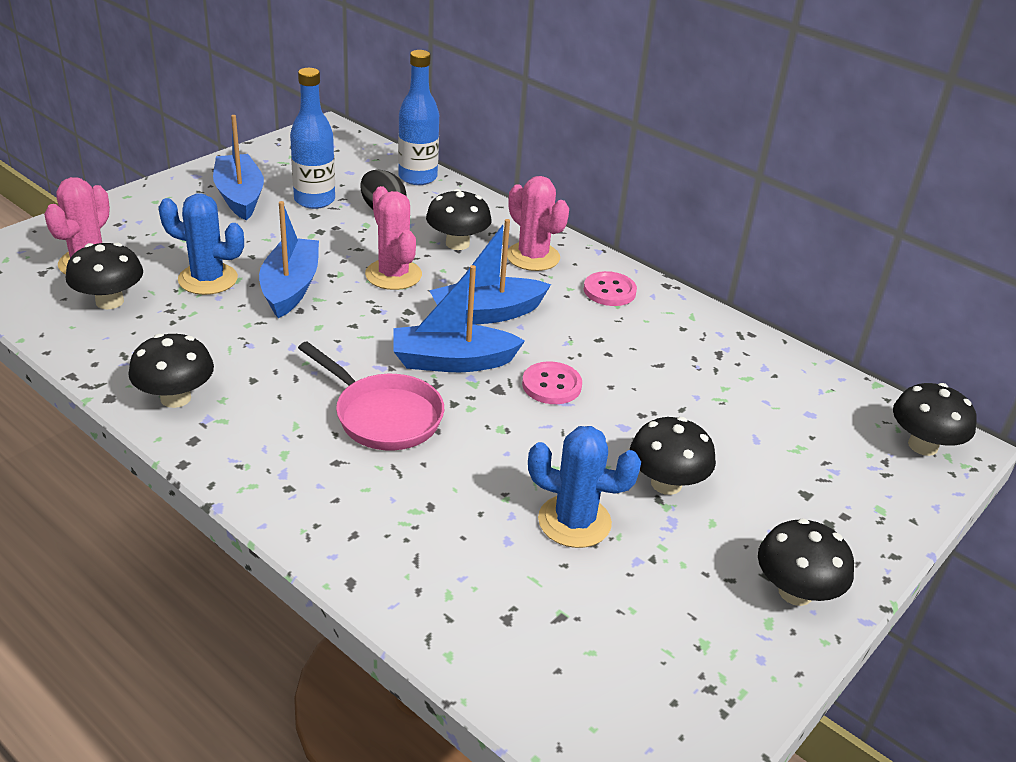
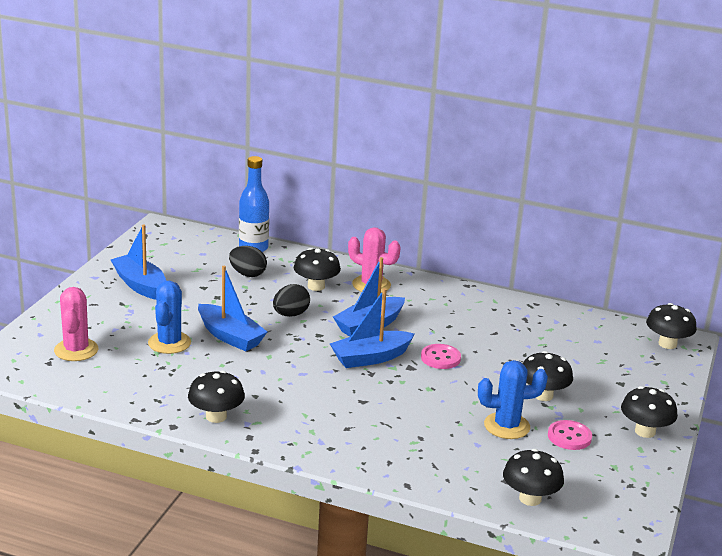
camera: 20 degrees left, 10 degrees down
(109, 301) = (115, 370): black mushroom -> black mushroom (530, 498)
(208, 279) = (169, 343): blue cactus -> blue cactus turned 75 degrees counterclockwise
(290, 287) = (230, 336): blue boat -> blue boat turned 150 degrees clockwise
(314, 200) = (195, 277): blue bottle -> none
(383, 416) = (354, 397): pink pan -> none
(393, 275) = (290, 314): pink cactus -> black egg
(609, 291) = (434, 296): pink button -> pink button (569, 437)

